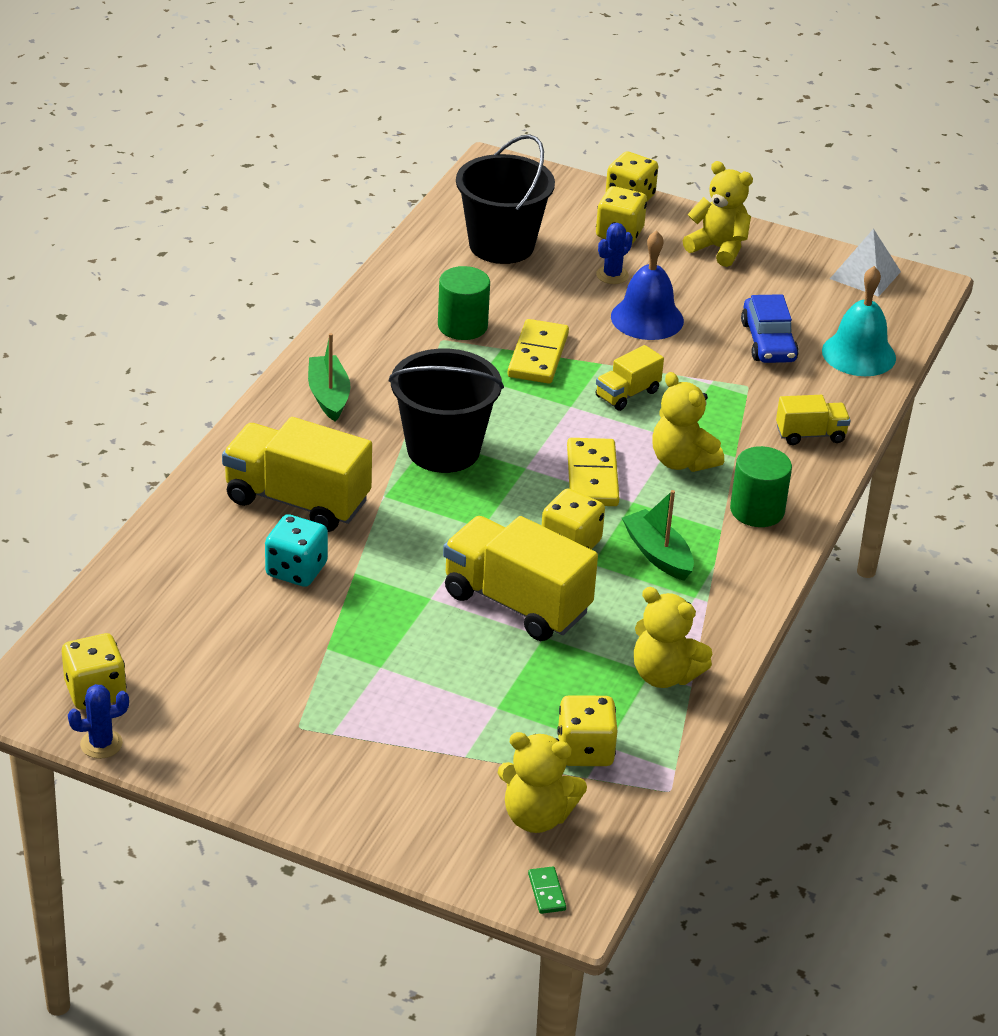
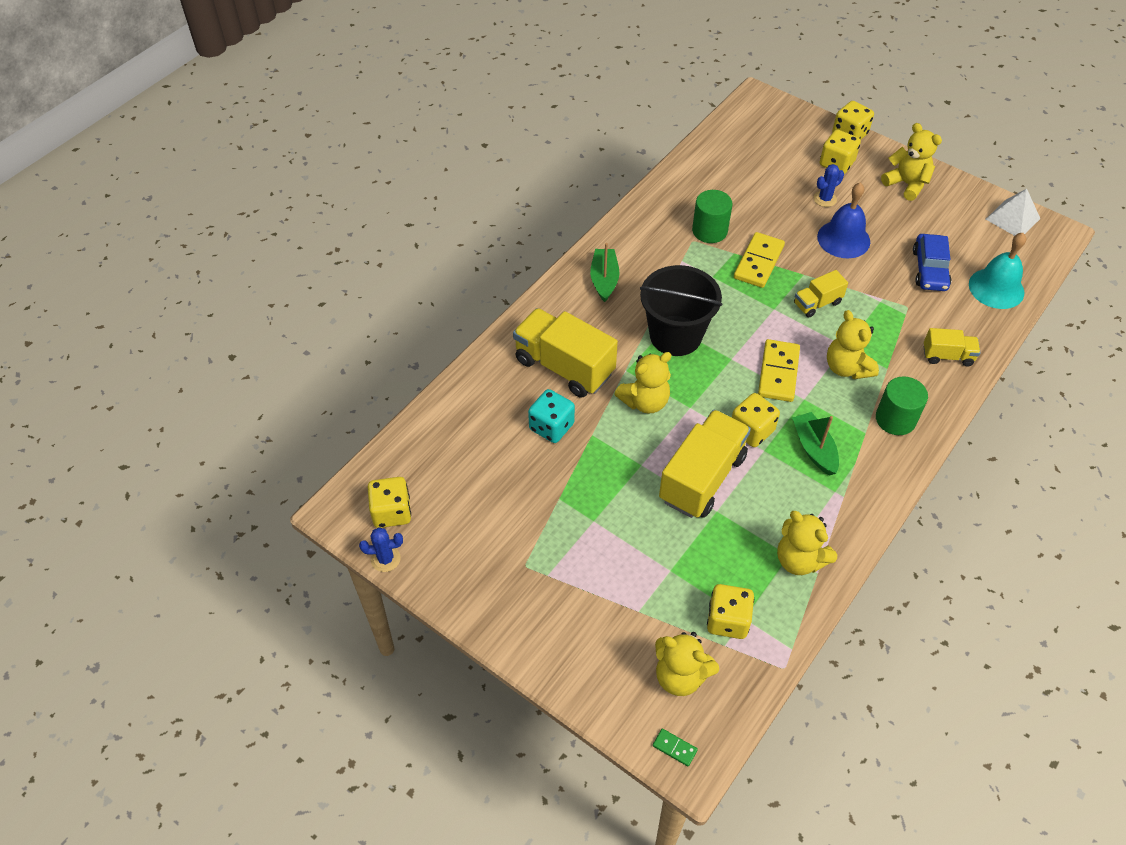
camera: 15 degrees right, 15 degrees up
(419, 528) = (645, 401): none -> yellow teddy bear
(501, 245) = (750, 165): black bucket -> none
(516, 603) = (702, 478): yellow truck -> yellow truck turned 75 degrees clockwise
(547, 892) = (674, 748): green domino -> green domino turned 60 degrees counterclockwise

